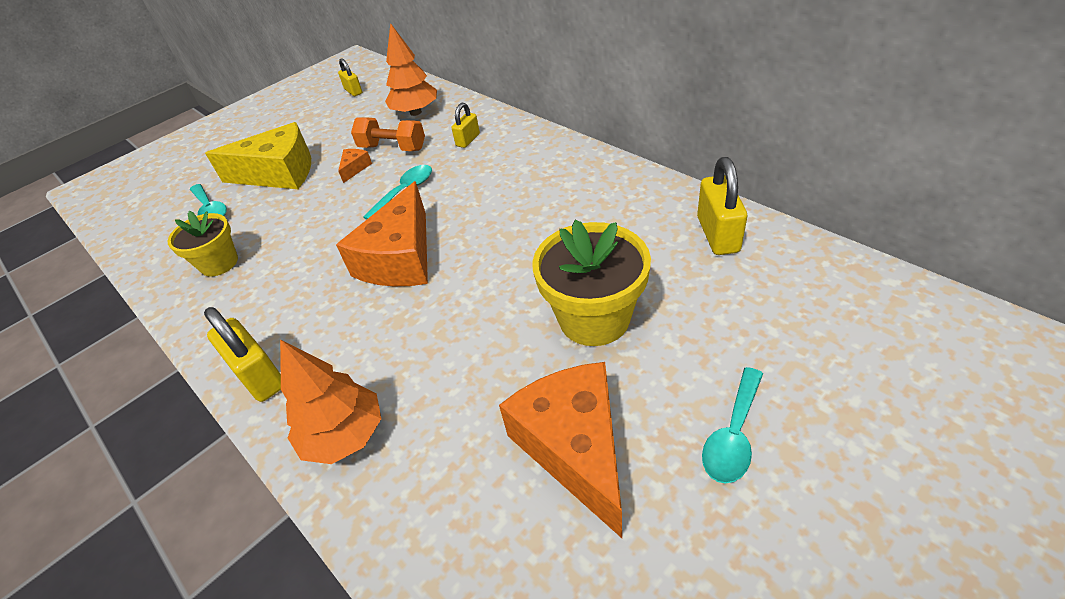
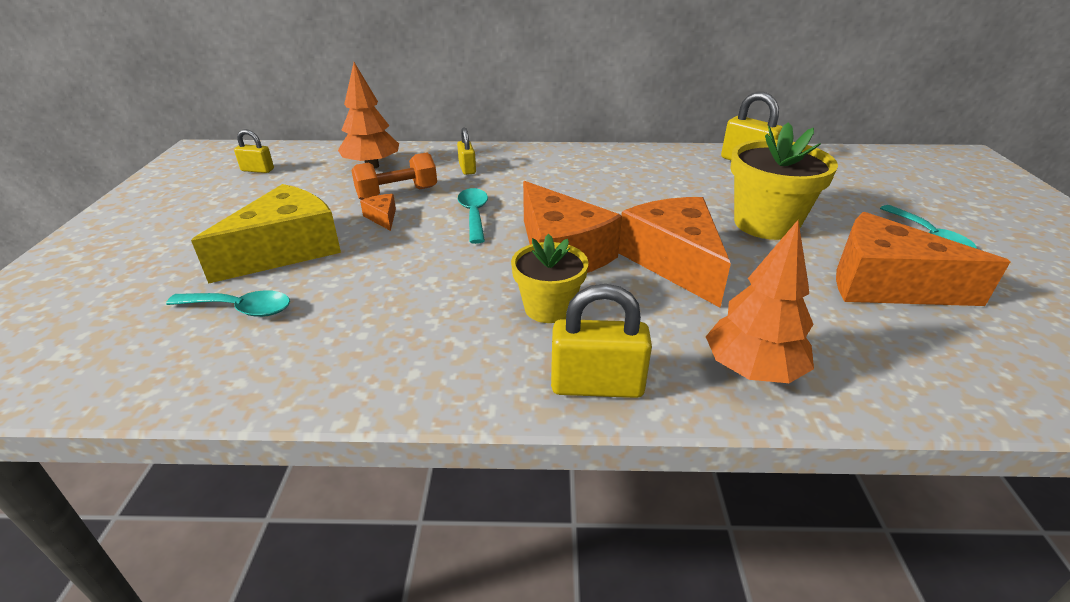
camera: 50 degrees left, 10 degrees down
(219, 263) = (357, 340): yellow flower pot -> yellow flower pot (548, 308)
(455, 312) = (674, 262): none -> orange cheese

